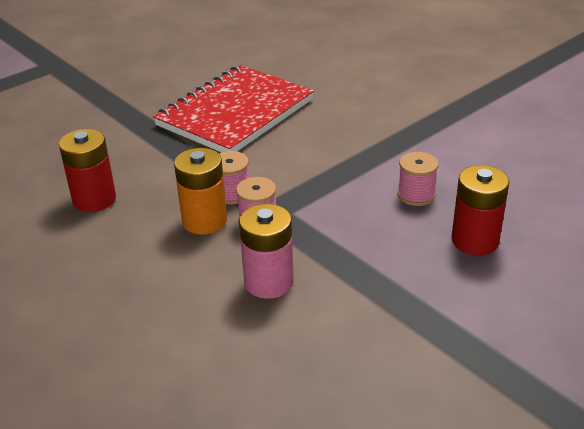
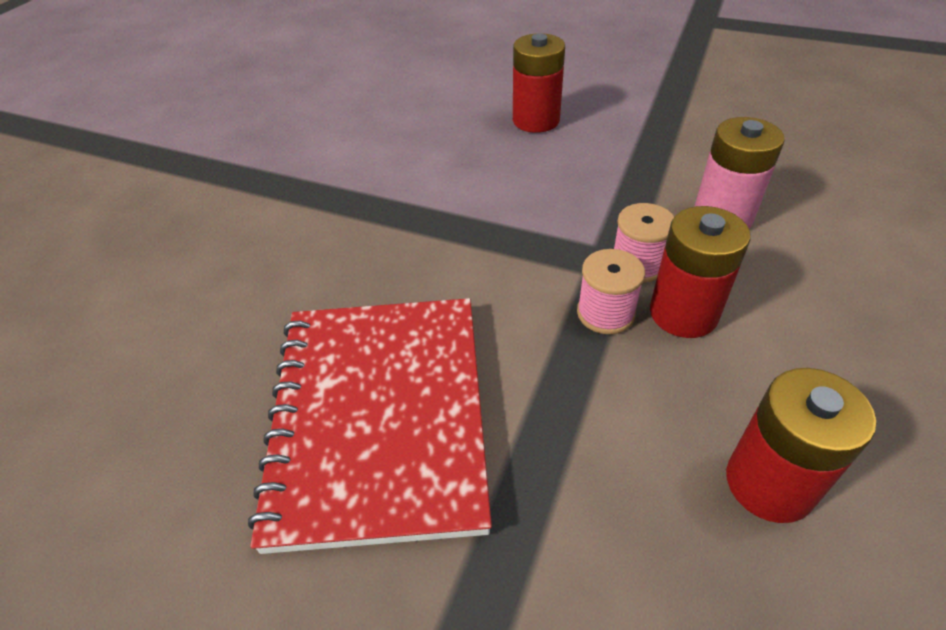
camera: 115 degrees left, 10 degrees up
(204, 221) = (683, 313): orange battery -> red battery
(235, 113) = (379, 417): red notebook -> red notebook turned 75 degrees clockwise
(416, 195) = (488, 168): pink spool -> none

